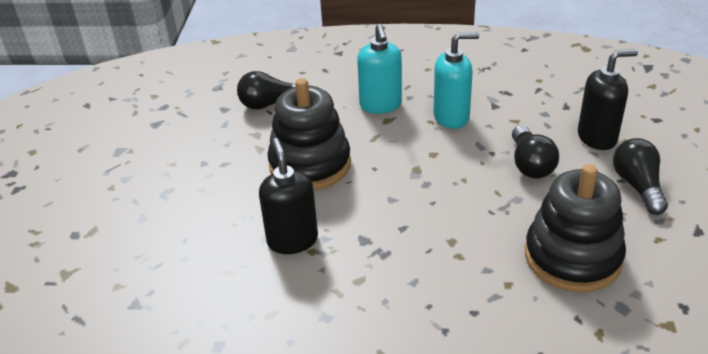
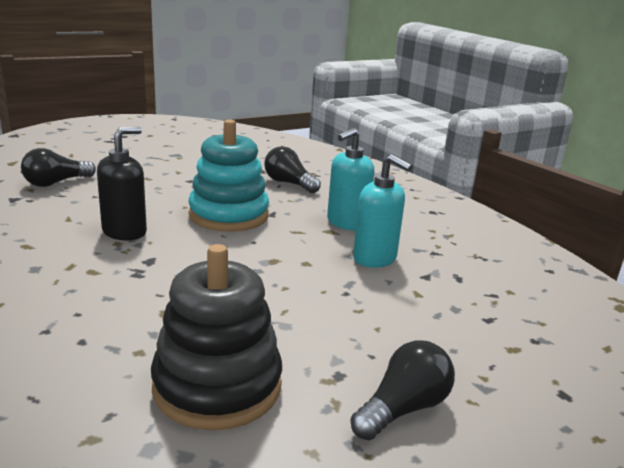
camera: 50 degrees right, 15 degrees down
(310, 164) = (229, 215): black stacking toy -> turquoise stacking toy
(530, 164) = (353, 320): black light bulb -> black light bulb (56, 183)
(597, 137) = (460, 354): black soap dispenser -> none

